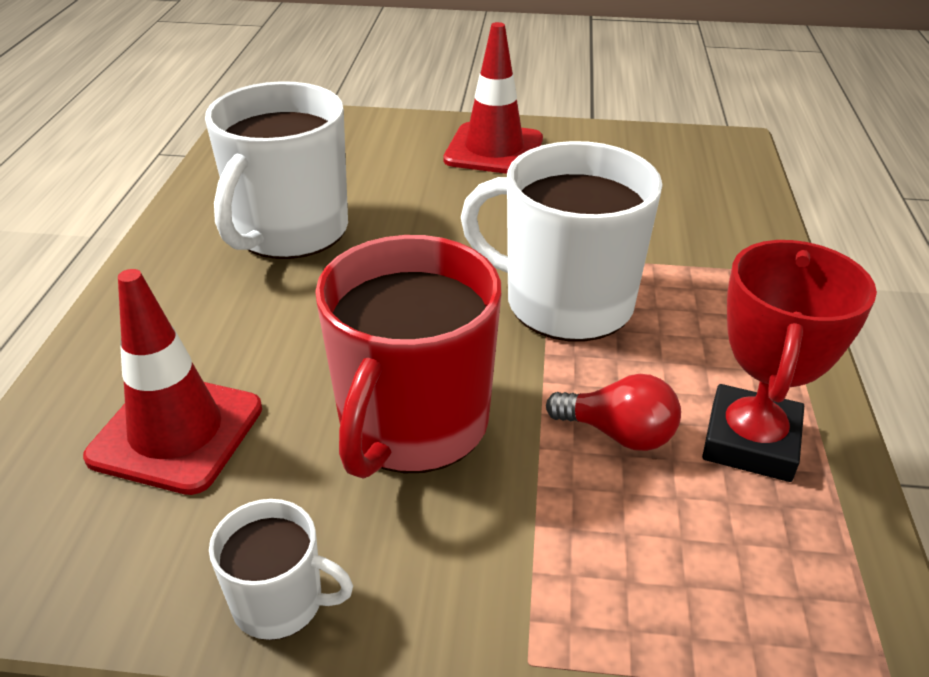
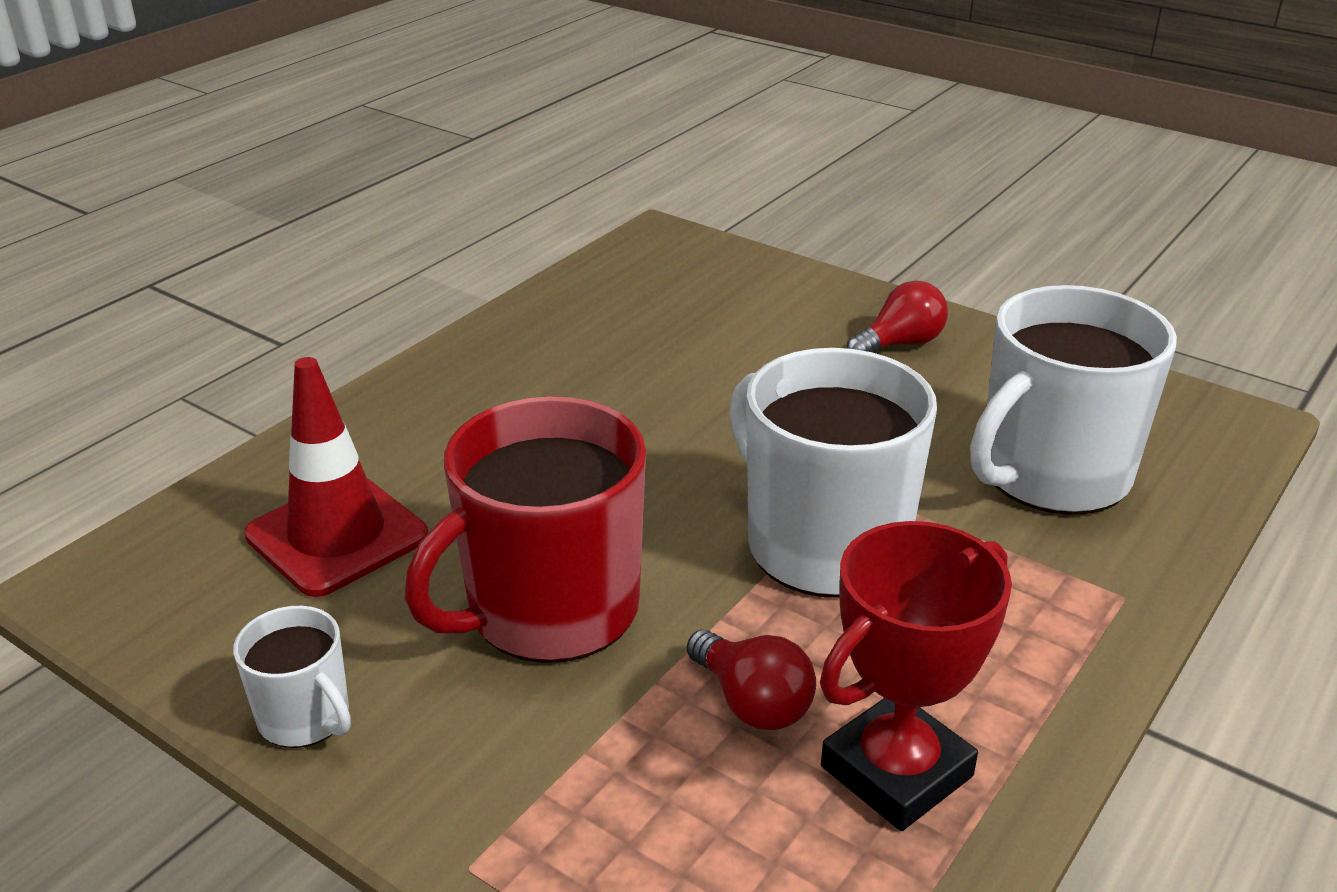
camera: 30 degrees right, 5 degrees down
(289, 231) = (593, 373): white mug -> white mug (1051, 474)
(494, 150) = (900, 344): red traffic cone -> red light bulb

